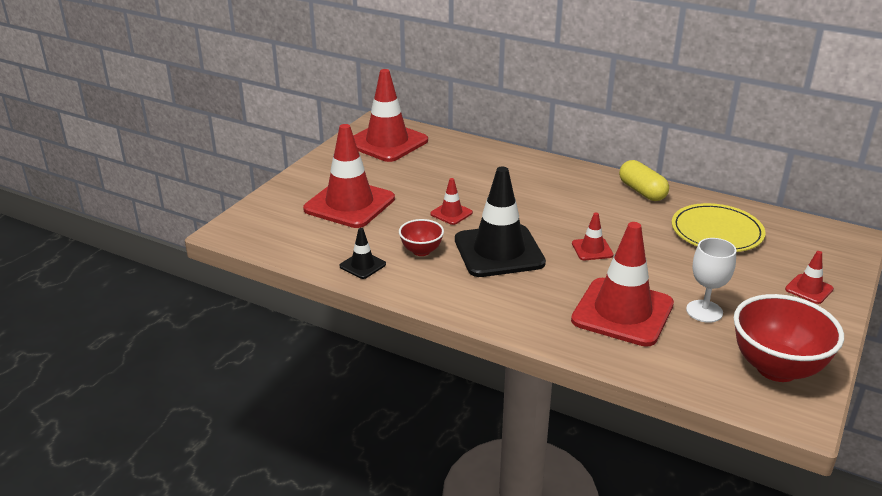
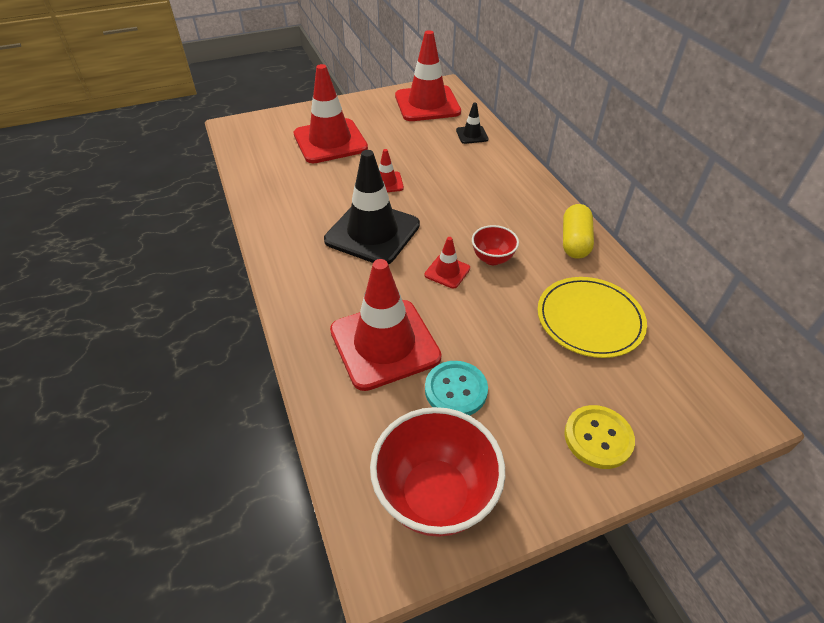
camera: 40 degrees right, 15 degrees up
(362, 265) = (268, 193): black traffic cone -> black traffic cone (472, 135)
(421, 251) = (320, 202): red bowl -> red bowl (492, 259)
(704, 311) = (456, 390): white goblet -> turquoise button
(809, 289) = (598, 438): red traffic cone -> yellow button

